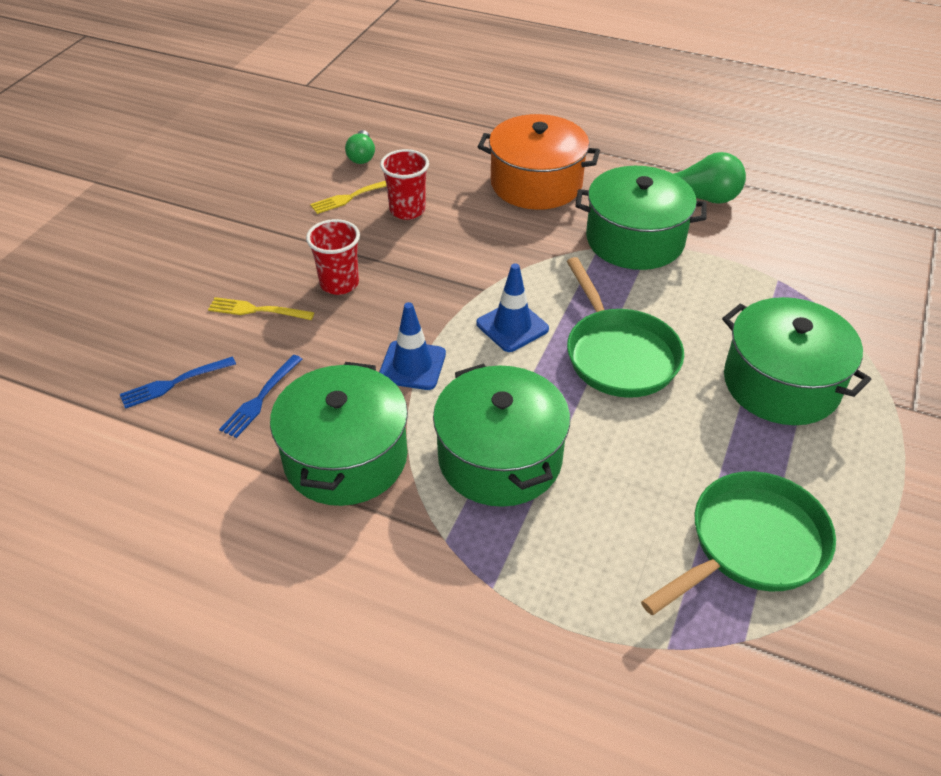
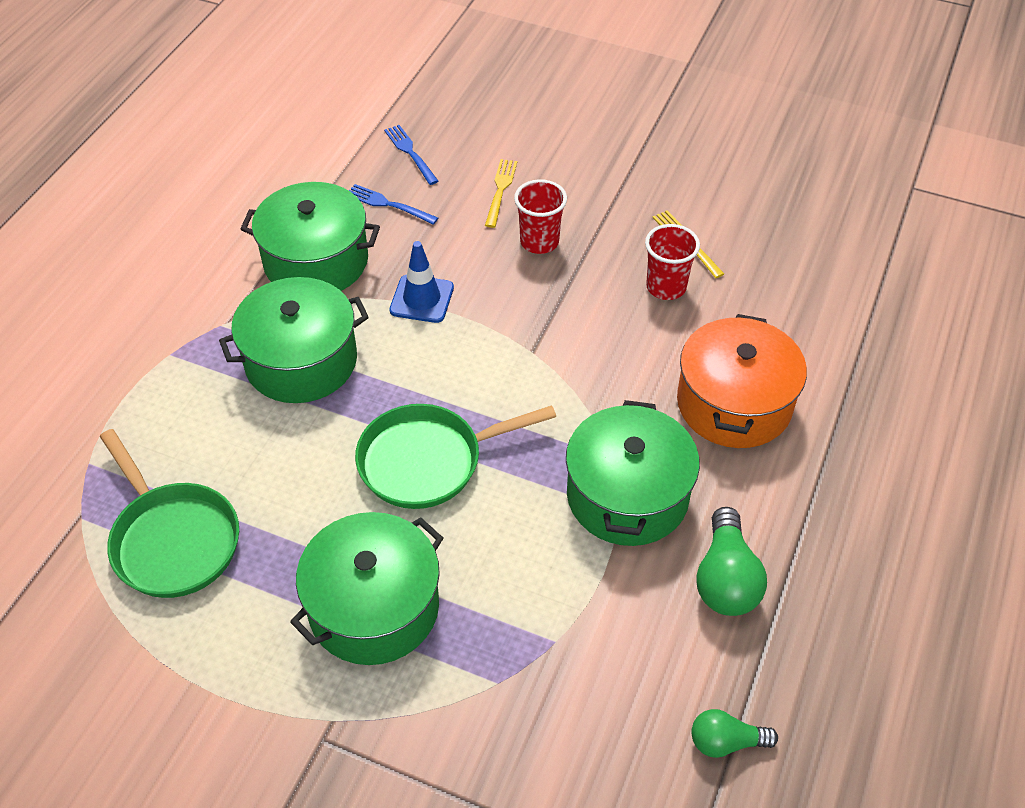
camera: 90 degrees right, 5 degrees up
(361, 156) = (766, 245): green light bulb -> green light bulb (726, 742)
(512, 326) = (474, 374): blue traffic cone -> none

